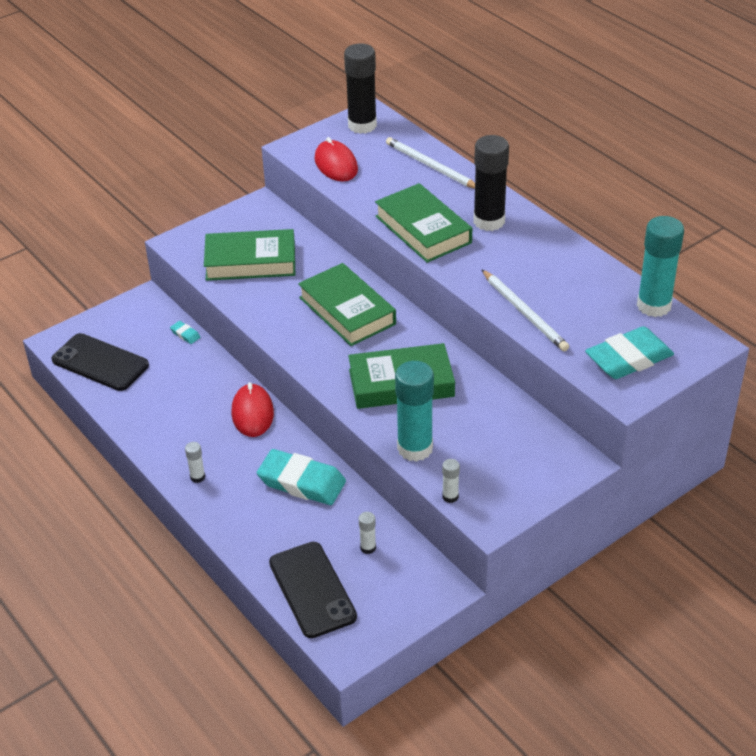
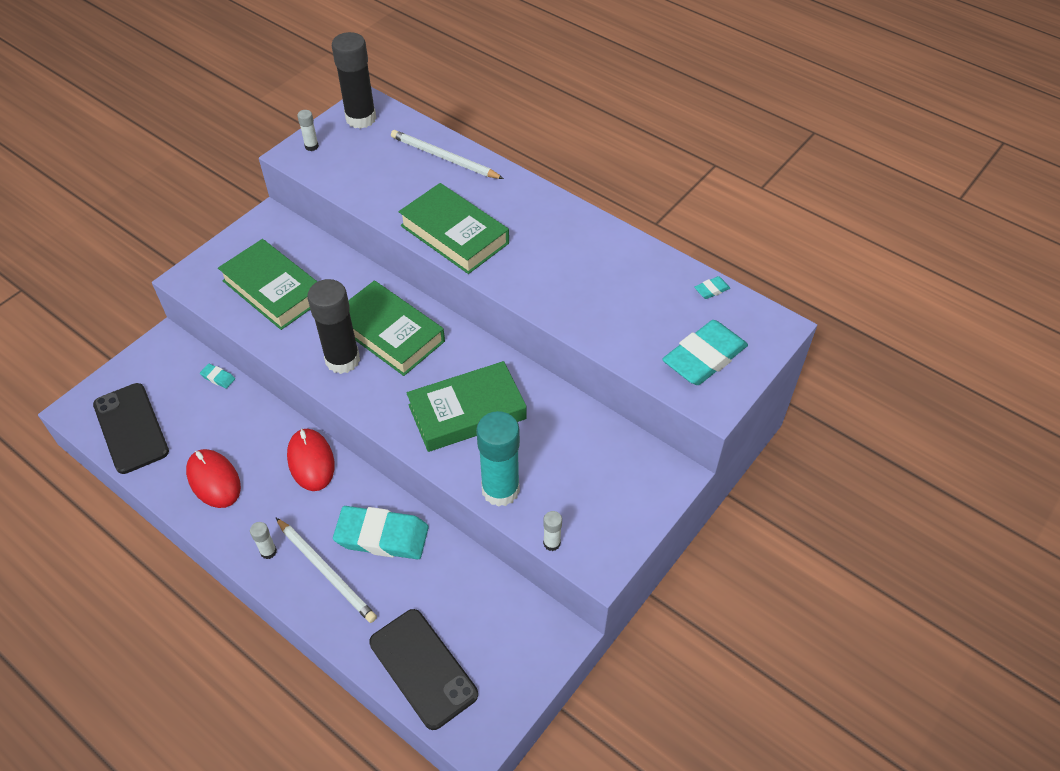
camera: 15 degrees left, 10 degrees up
(100, 363) = (131, 428): black phone -> black phone turned 45 degrees clockwise
(250, 261) = (273, 290): green book -> green book turned 60 degrees clockwise
(336, 164) = (344, 169): red mouse -> red mouse (214, 480)
(368, 548) = (470, 603): white glue stick -> white glue stick (311, 146)
(489, 221) = (520, 214): black glue stick -> black glue stick (342, 360)
(524, 313) = (584, 319): white pencil -> white pencil (326, 571)
(654, 306) = (711, 290): turquoise glue stick -> turquoise eraser

